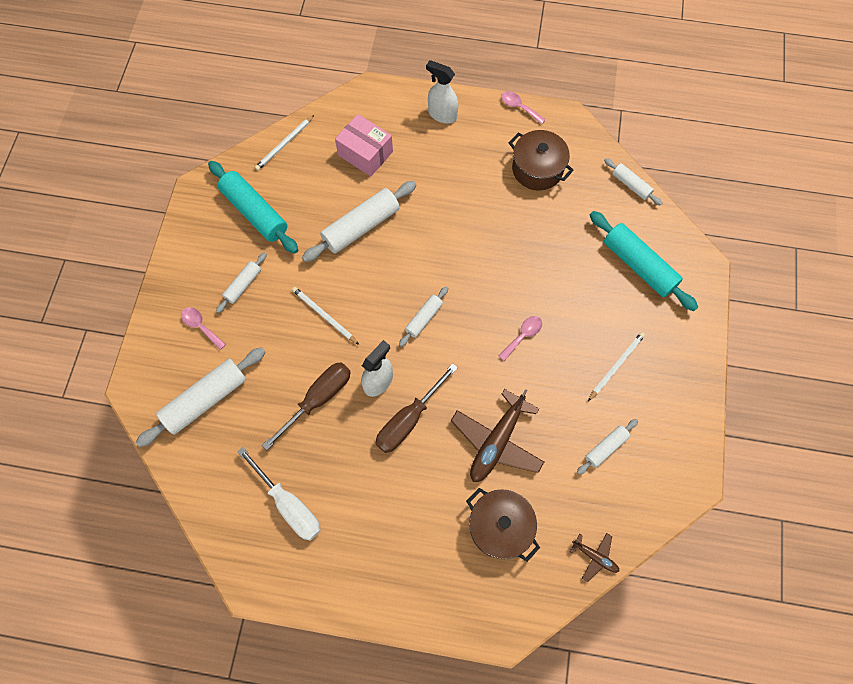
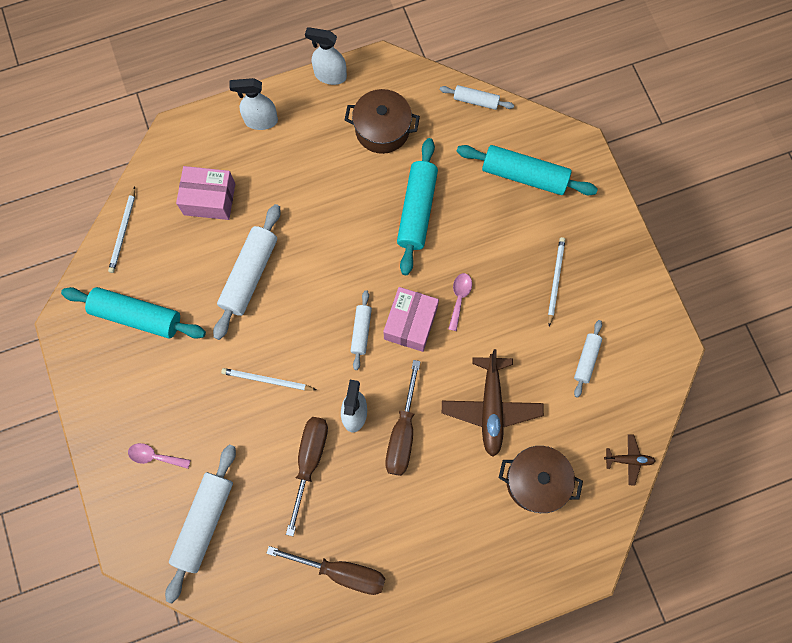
camera: 30 degrees left, 5 degrees up
(243, 285) = (171, 394): white rolling pin -> none
(289, 505) = (342, 572): white screwdriver -> brown screwdriver
(469, 334) = (410, 323): none -> pink box
(519, 107) = (330, 75): pink spoon -> white spray bottle
(528, 247) = (417, 210): none -> turquoise rolling pin

